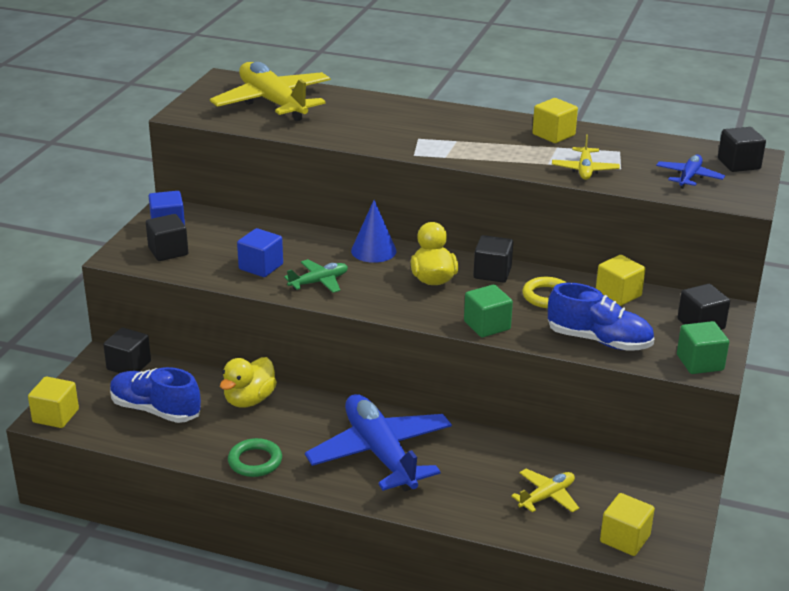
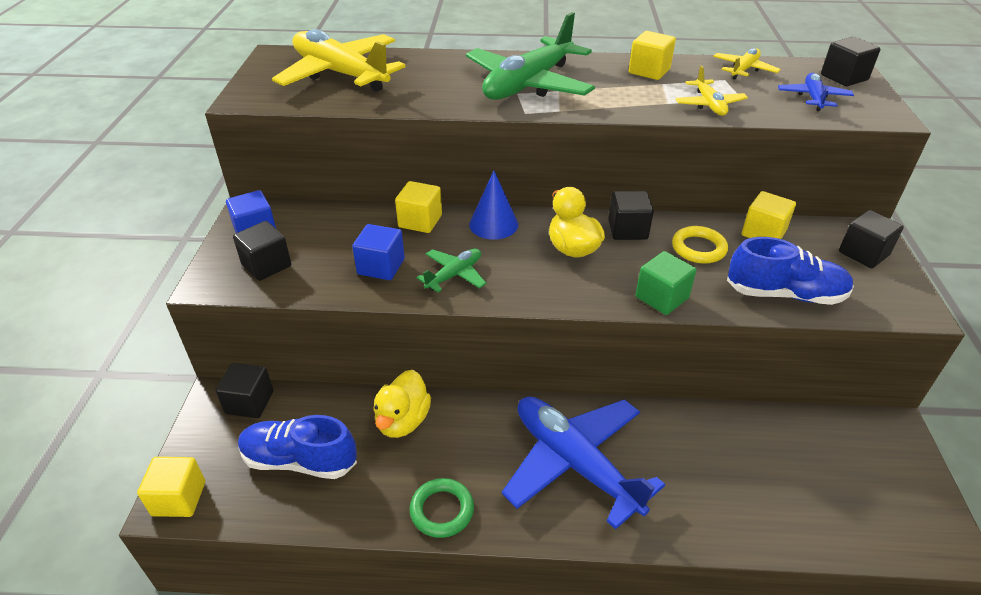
camera: 15 degrees left, 10 degrees up
(433, 132) = (528, 84): none -> green plane
(547, 496) = (774, 481): yellow plane -> yellow plane (743, 70)
(625, 539) = (884, 520): yellow cube -> yellow cube (420, 221)
(700, 363) = (899, 302): green cube -> none

